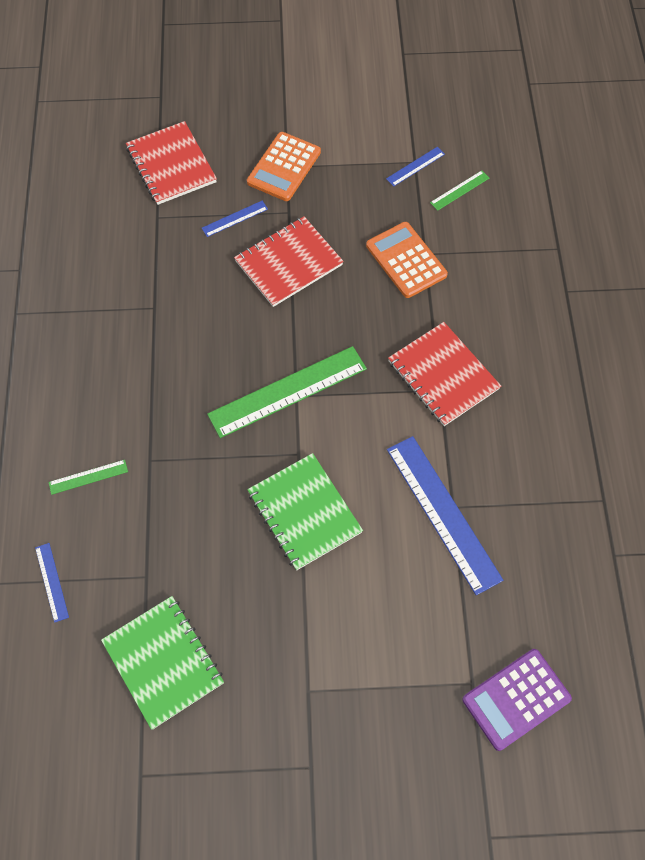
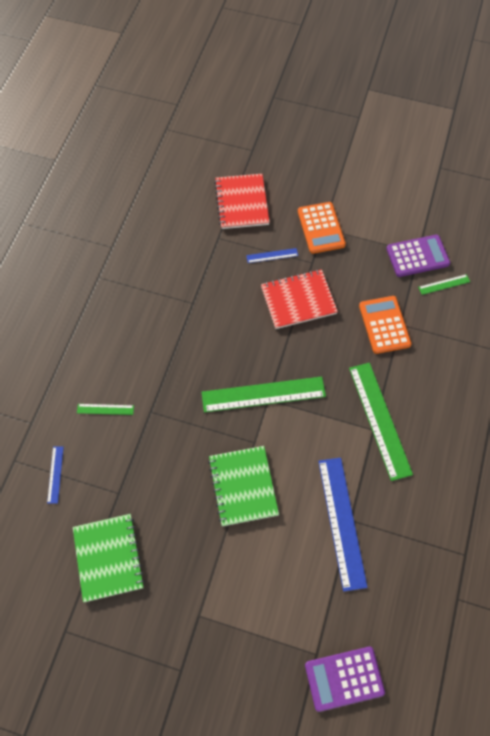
camera: 20 degrees right, 0 degrees up
(284, 167) = (321, 228): orange calculator -> orange calculator turned 60 degrees counterclockwise
(415, 166) = (417, 256): blue ruler -> purple calculator
(443, 375) = (380, 420): red notebook -> green ruler

